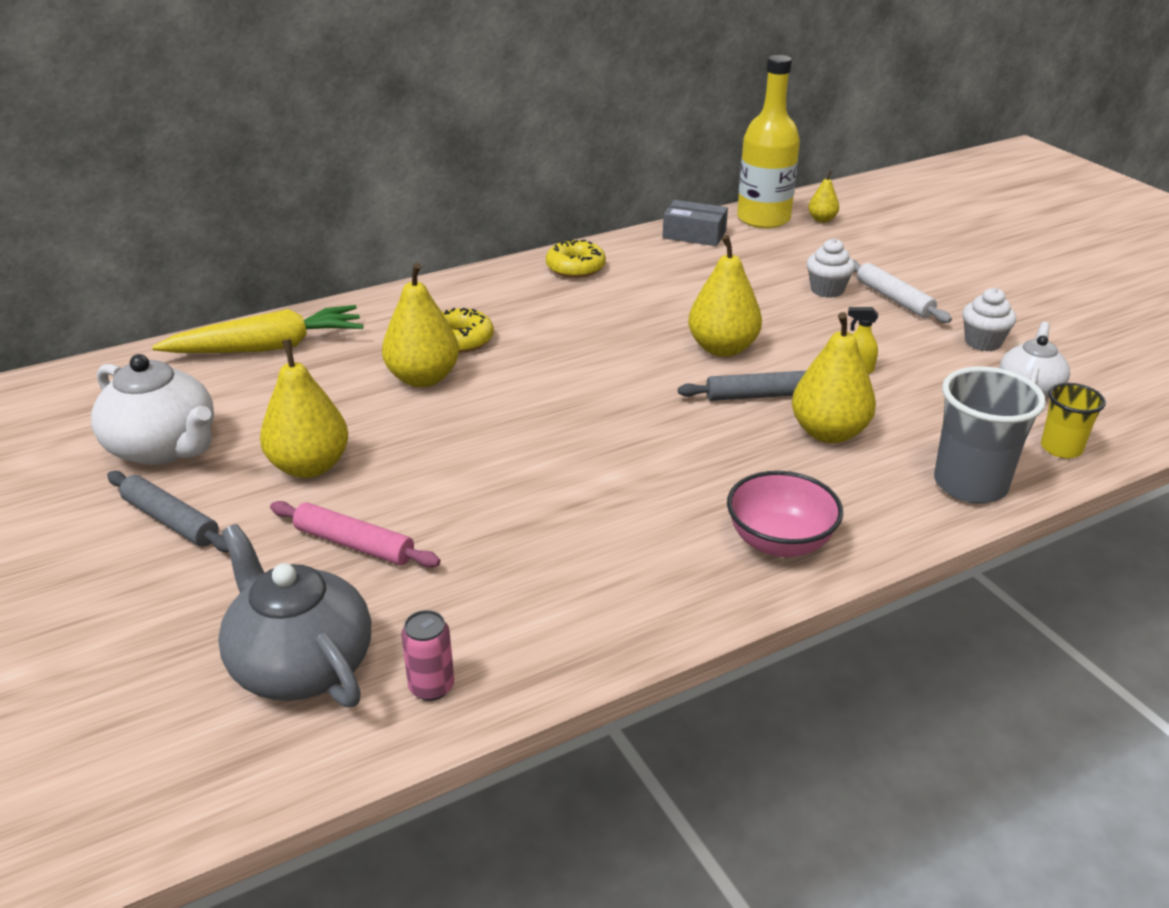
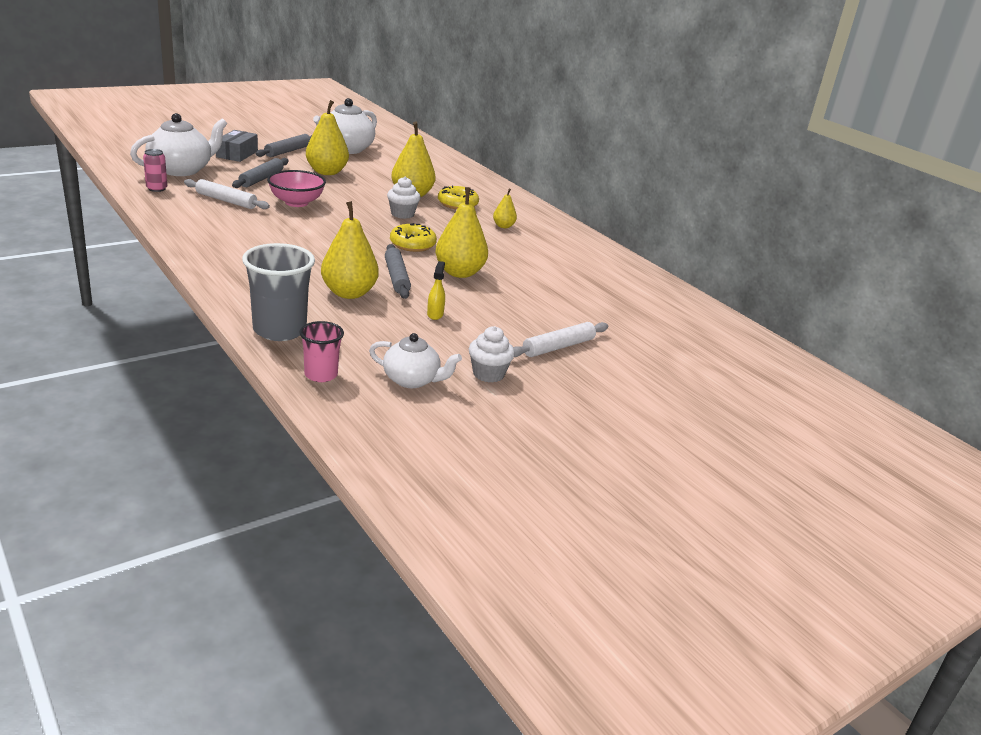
camera: 80 degrees right, 5 degrees down
(268, 347) = (441, 165): yellow carrot -> none
(300, 665) = (182, 170): grey teapot -> white teapot
(354, 544) = (261, 179): pink rolling pin -> grey rolling pin
(488, 579) = (226, 201): none -> white rolling pin
(575, 268) = (567, 238): yellow donut -> yellow donut (412, 244)
(694, 235) = (645, 281): grey box -> grey box (237, 154)
(763, 219) = (695, 312): yellow bottle -> none
(779, 542) = (234, 265): pink bowl -> pink bowl (296, 202)
(822, 219) = (710, 338): yellow pear -> yellow pear (503, 226)
(827, 290) = (565, 321): white cupcake -> white cupcake (402, 214)
(1061, 448) = (321, 375): yellow cup -> pink cup

